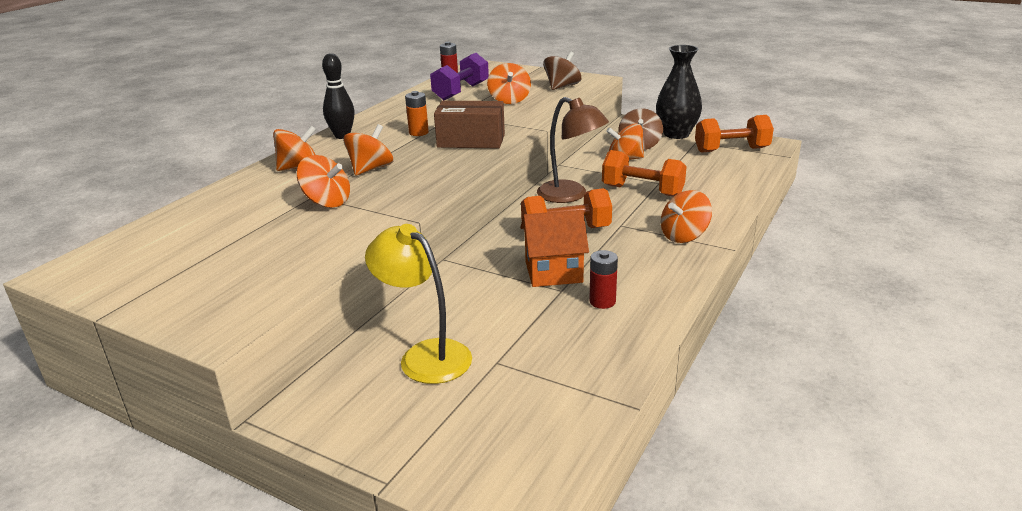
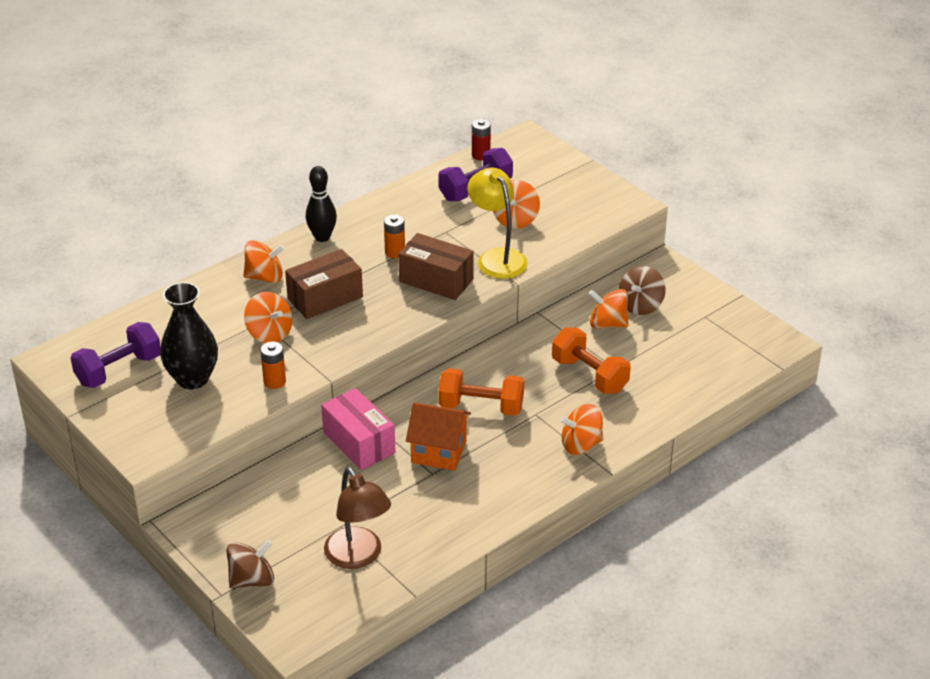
camera: 20 degrees right, 10 degrees up
(156, 264) = (119, 370): none -> purple dumbbell
(355, 235) = (274, 382): none -> orange battery
(371, 169) = (325, 298): orange spinning top -> brown box
(425, 355) = (293, 504): yellow lamp -> yellow lamp (497, 257)
(464, 284) = (359, 442): none -> pink box
(562, 87) = (586, 209): brown spinning top -> brown spinning top (252, 580)
(570, 195) = (517, 361): brown lamp -> brown lamp (358, 557)
(602, 301) = (456, 495): red battery -> none
(676, 134) = (694, 298): black vase -> black vase (192, 379)
(731, 150) = (730, 340): orange dumbbell -> none

